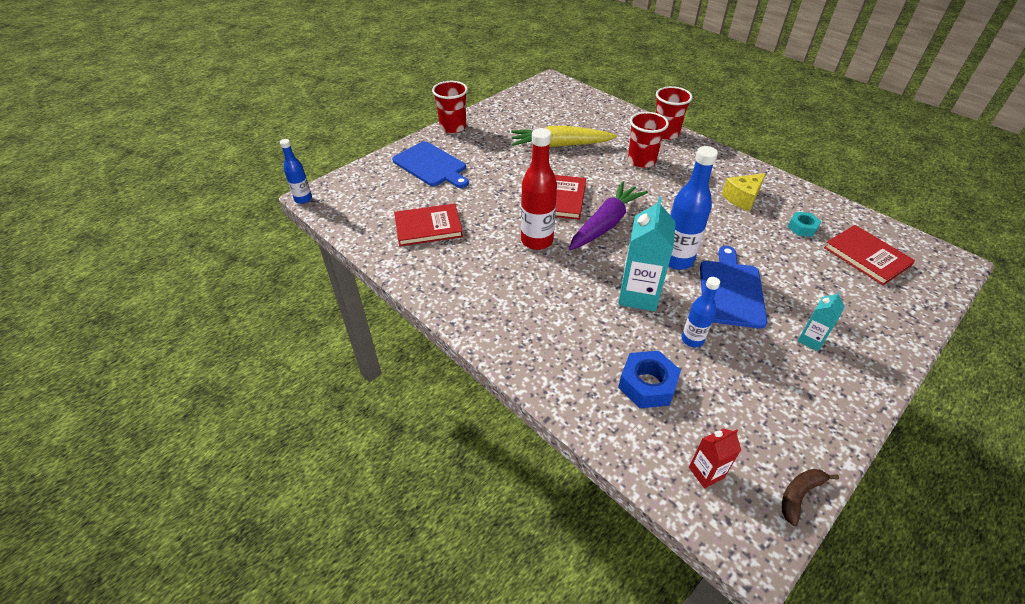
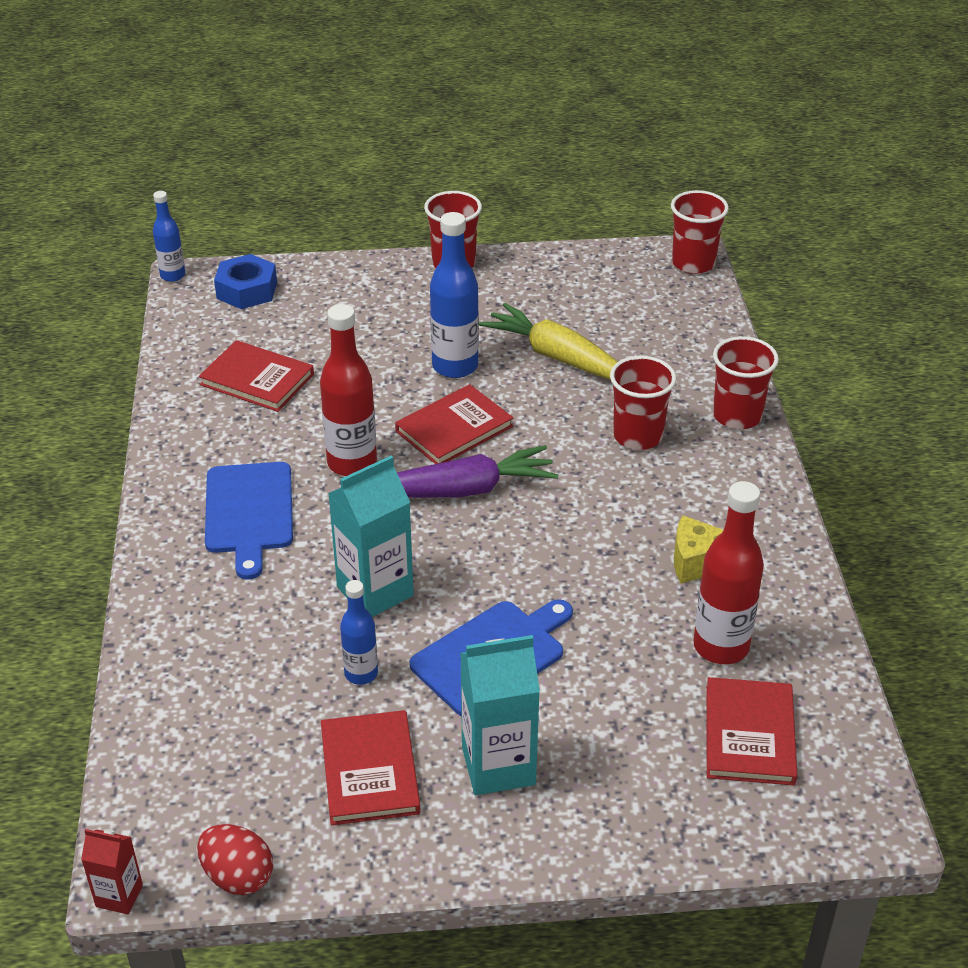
camera: 40 degrees right, 5 degrees down
(431, 165) = (359, 304): blue cutting board -> blue cutting board (249, 512)
(558, 83) = (693, 263): none -> red cup
(647, 385) = (245, 682): blue nut -> blue nut (247, 290)
(676, 260) = (482, 582): blue bottle -> blue bottle (455, 366)
(706, 472) = (181, 792): red carton -> red carton (119, 896)
(768, 385) = (370, 771): none -> red book
(800, 495) = (238, 876): brown banana -> red egg
(802, 228) = (721, 646): turquoise nut -> red bottle
(810, 340) = (498, 766): turquoise carton -> turquoise carton, size x1.88

